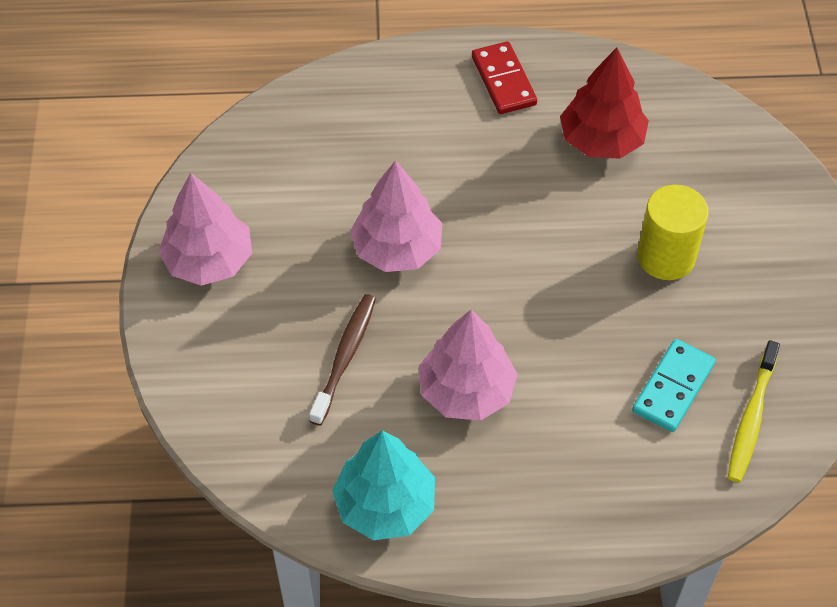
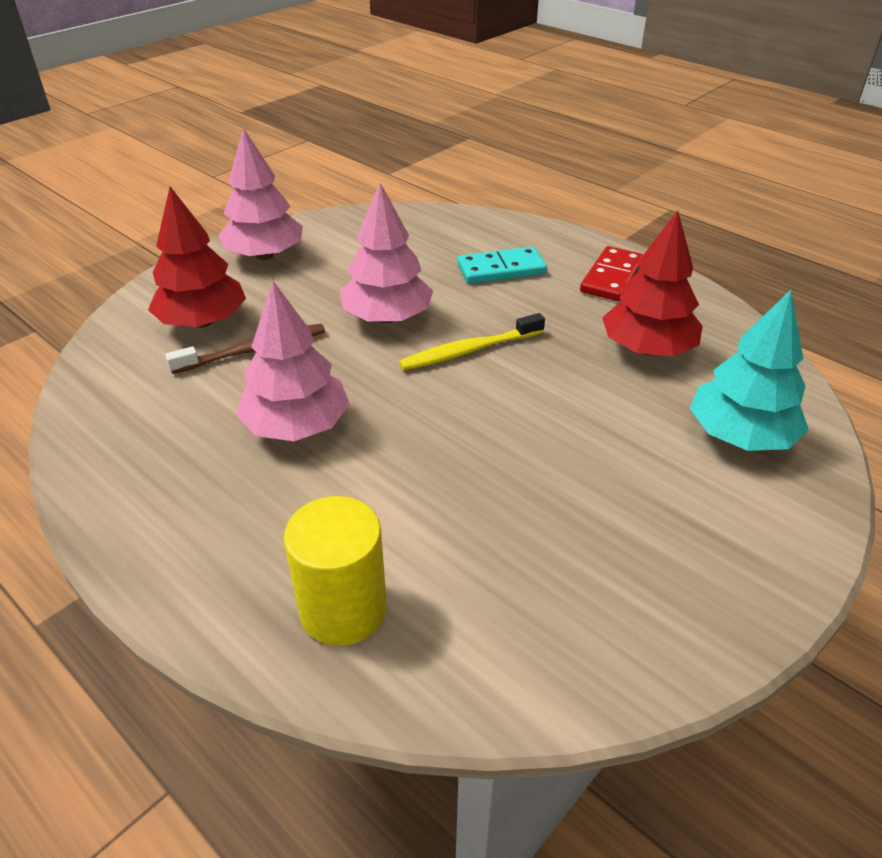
camera: 45 degrees right, 15 degrees down
(265, 364) = (202, 322): none -> red tree
(385, 504) = (126, 451): turquoise tree -> turquoise tree (740, 436)
(666, 256) = (599, 454): yellow cylinder -> yellow cylinder (343, 609)
(673, 387) = (466, 552): turquoise domino -> turquoise domino (501, 269)
(751, 418) = (509, 639): yellow toothbrush -> yellow toothbrush (469, 350)

